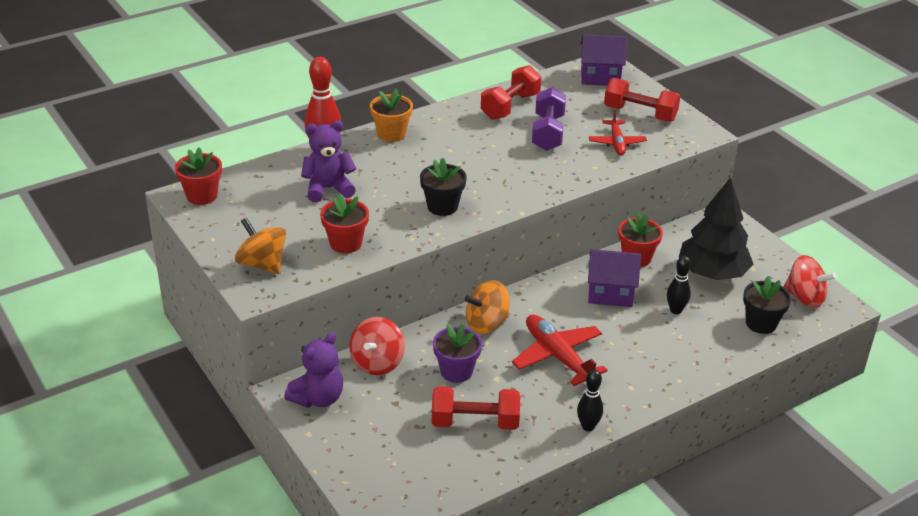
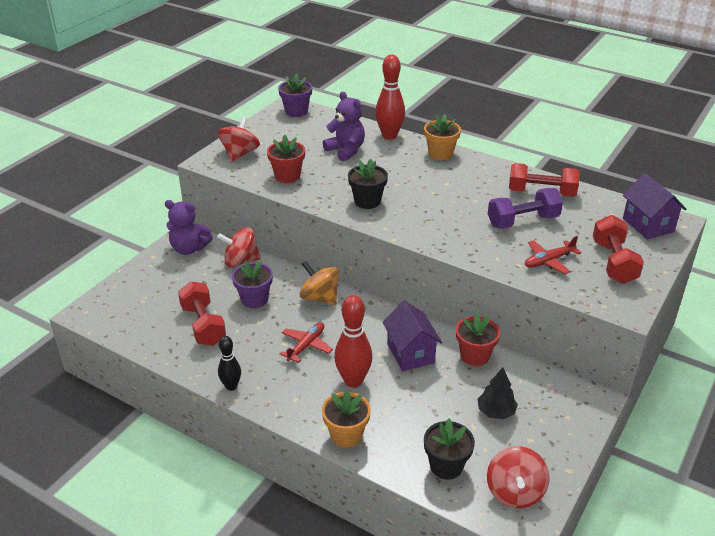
camera: 65 degrees right, 0 degrees up
(202, 196) = (296, 111): red flower pot -> purple flower pot
(262, 264) = (240, 154): orange spinning top -> red spinning top
(557, 356) = (306, 346): red plane -> red plane, size x0.63
(627, 341) = (353, 380): none -> red bowling pin
(675, 310) = (419, 400): black bowling pin -> none
(696, 369) = (346, 435): none -> orange flower pot
(712, 273) = (496, 412): black tree -> black tree, size x0.52

